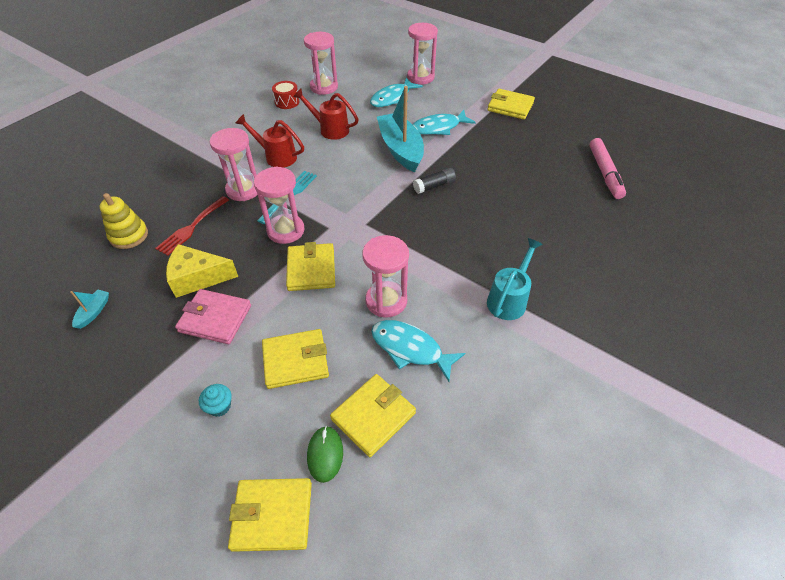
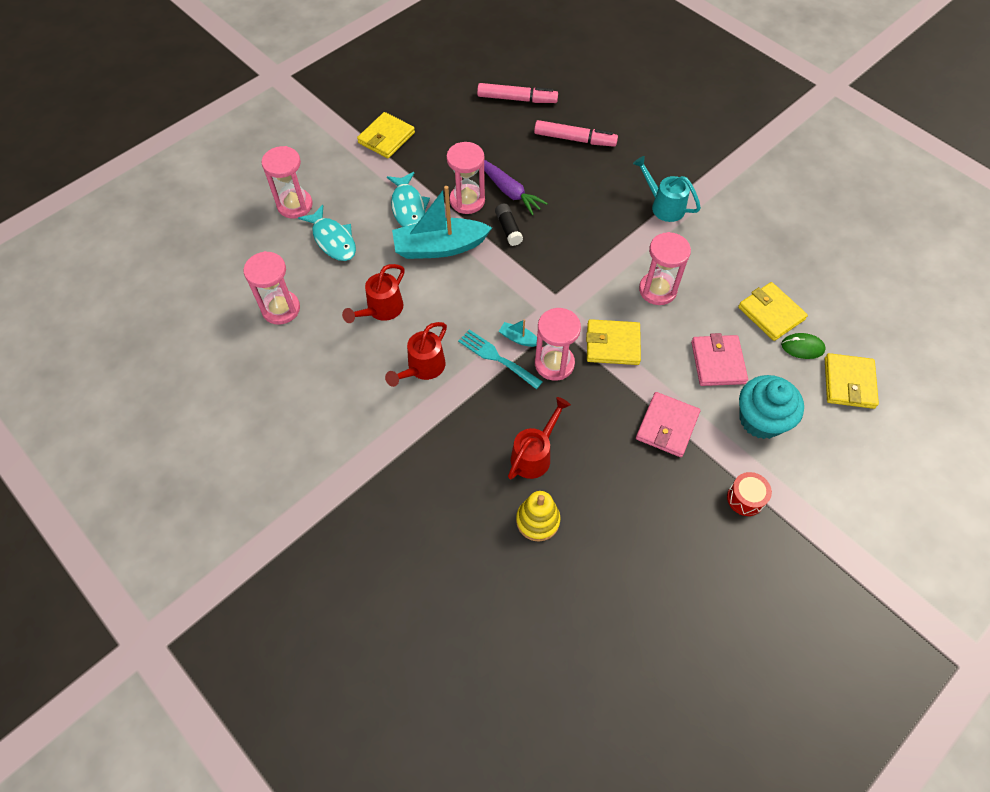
camera: 80 degrees left, 10 degrees up
(94, 312) = (649, 540): turquoise boat -> turquoise boat (518, 338)
(192, 227) = (534, 455): red fork -> red watering can
(198, 278) = (612, 444): yellow cheese -> none
(219, 406) = (761, 419): turquoise cupcake -> turquoise cupcake, size x2.30
(243, 190) = (478, 403): pink hourglass -> pink hourglass (467, 201)
(287, 102) = (303, 353): red drum -> red drum (745, 498)
(295, 361) = (718, 362): yellow wallet -> pink wallet
(410, 349) = (710, 280): turquoise fish -> none
(480, 181) = (509, 191): none -> purple carrot
(572, 219) = (575, 139): none -> pink marker

